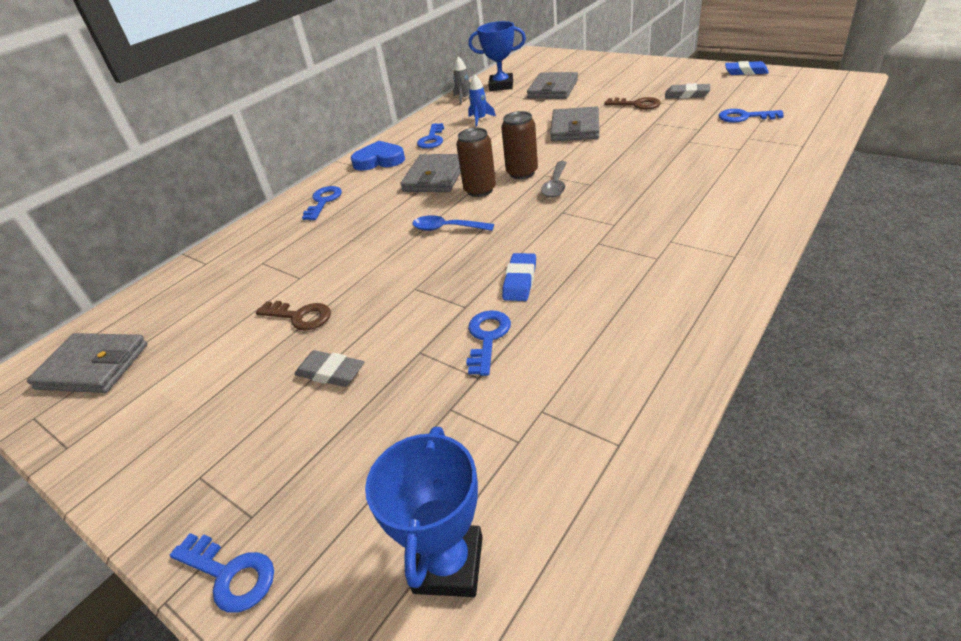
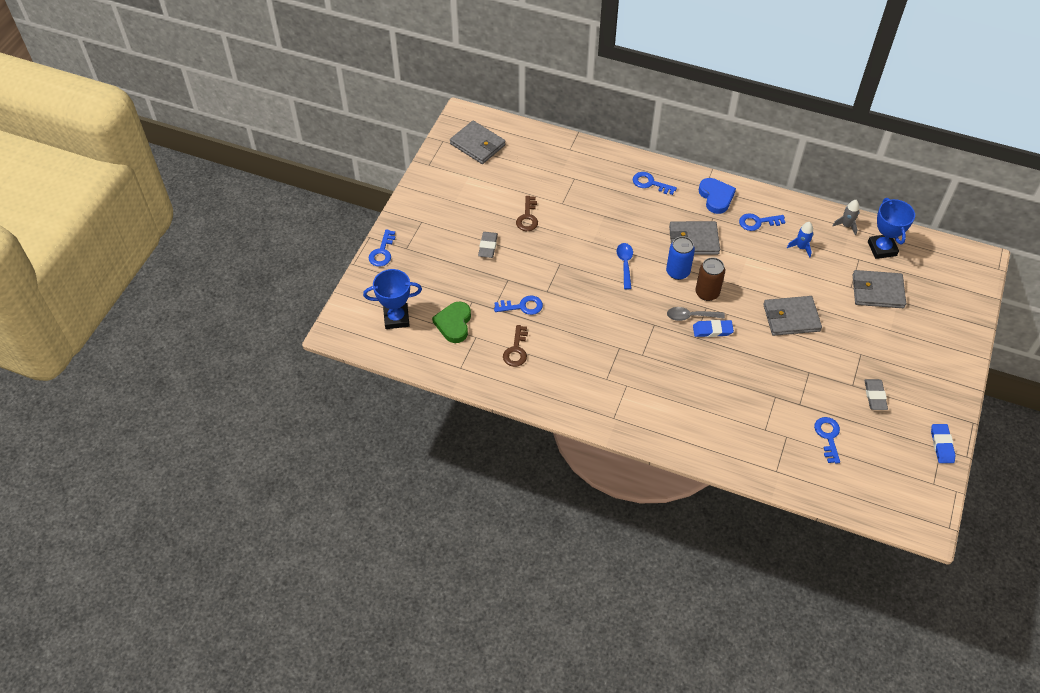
camera: 70 degrees right, 15 degrees up
(93, 366) = (477, 144): grey wallet -> grey wallet turned 45 degrees counterclockwise
(323, 201) = (650, 183): blue key -> blue key turned 150 degrees counterclockwise
(480, 190) = (677, 272): brown can -> blue can
(499, 444) = (454, 324): none -> green heart
(520, 281) = (574, 313): blue eraser -> blue eraser (712, 330)
(637, 104) = (847, 359): brown key -> brown key (516, 350)

